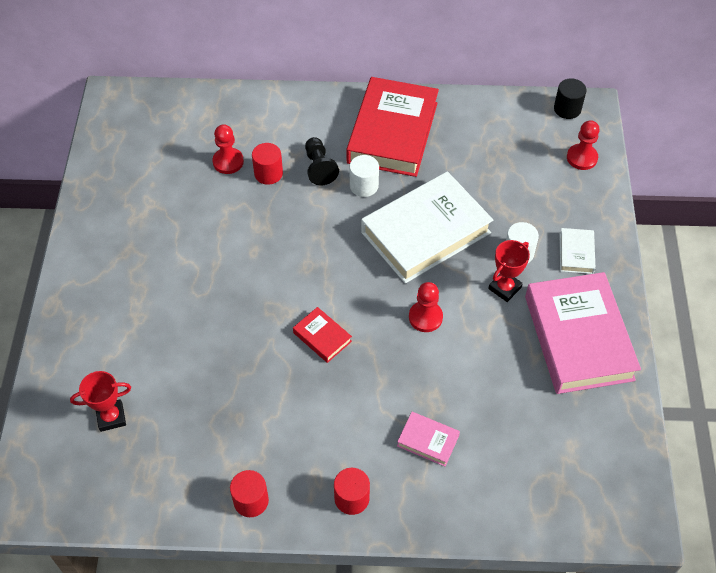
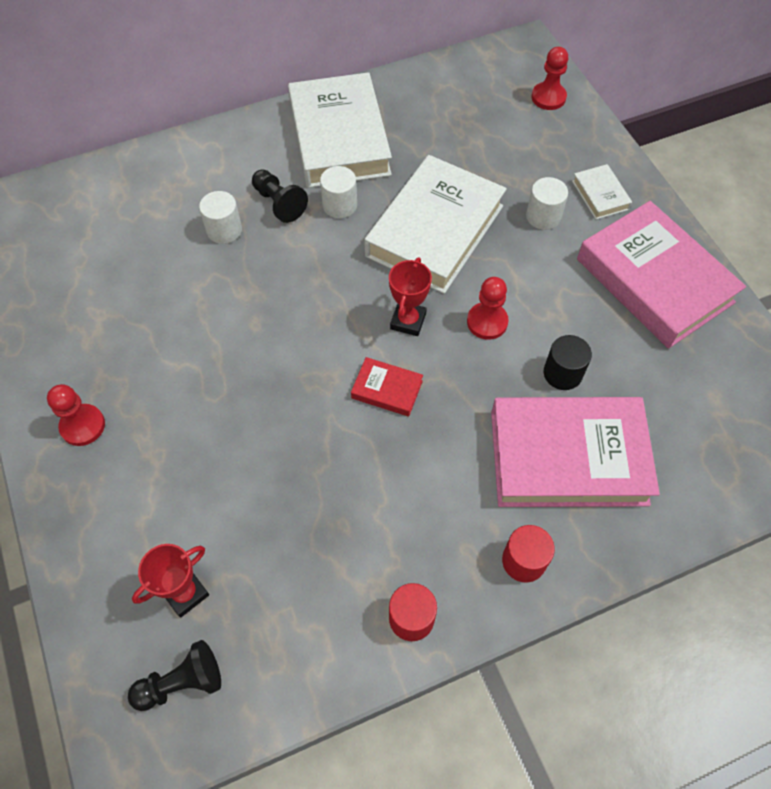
camera: 25 degrees left, 5 degrees up
(80, 473) = (182, 682): none -> black pawn
(228, 162) = (169, 234): red pawn -> red pawn (82, 426)
(268, 173) = (224, 230): red cylinder -> white cylinder
(392, 133) = (339, 138): red book -> white book
(428, 441) = (568, 457): pink book -> pink book, size x2.32
(505, 288) = (550, 258): red trophy -> red trophy (408, 321)
(567, 109) = (505, 54): black cylinder -> black cylinder (562, 373)

